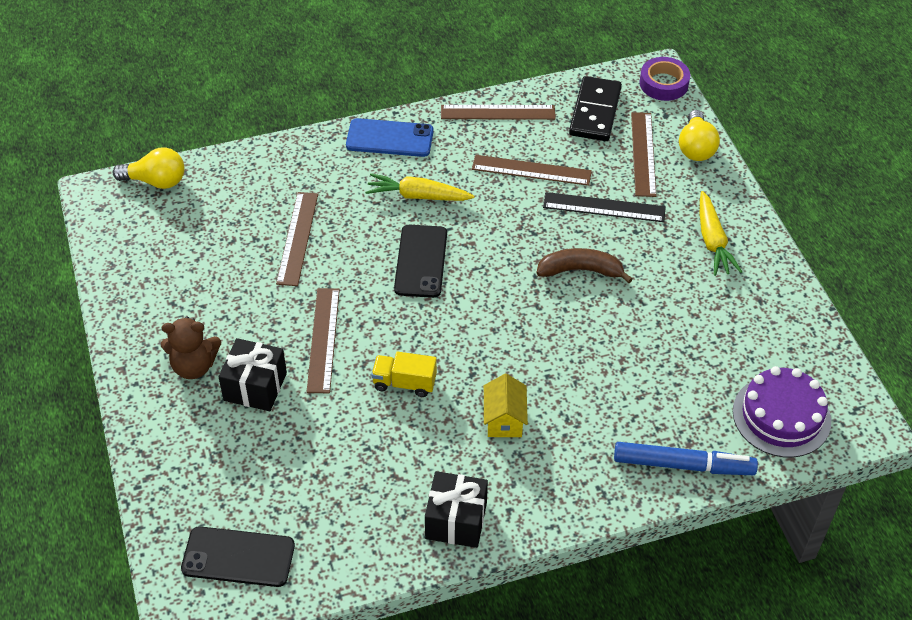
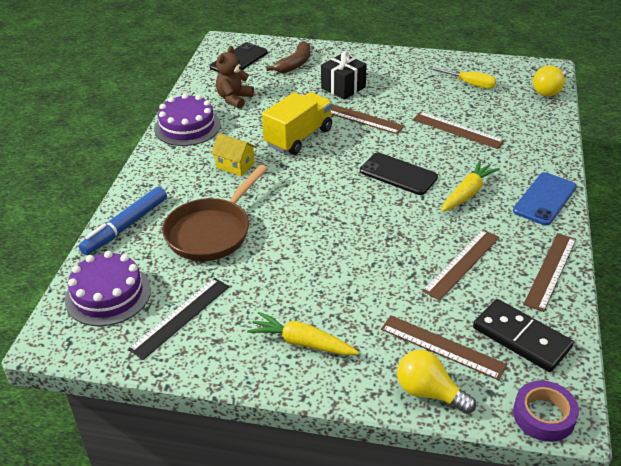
camera: 120 degrees right, 10 degrees down
(176, 258) = (469, 84): none -> yellow screwdriver
(194, 366) = (375, 72): brown teddy bear -> brown teddy bear (234, 99)
(404, 383) = (299, 137): yellow truck -> yellow truck, size x1.70
(456, 520) = (187, 127): black gift -> purple cake
(580, 270) = (330, 247): brown banana -> brown banana (295, 64)
(604, 207) = (389, 289): black ruler -> black ruler (180, 317)
(631, 380) = (211, 232): none -> brown pan

